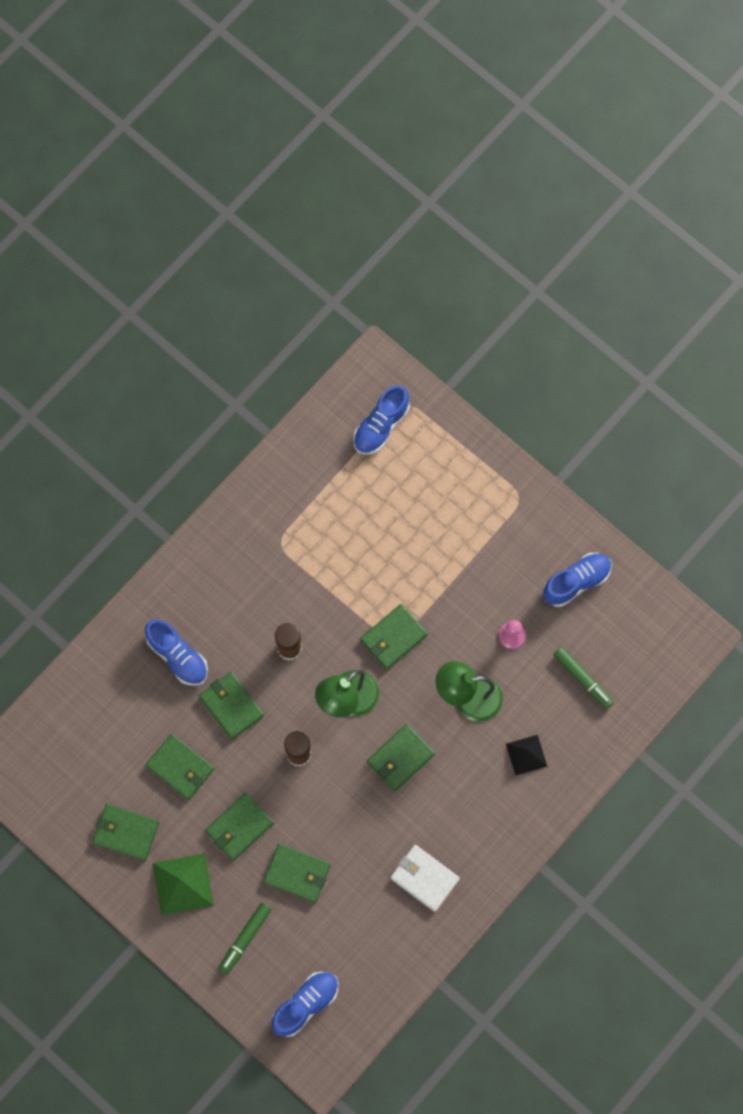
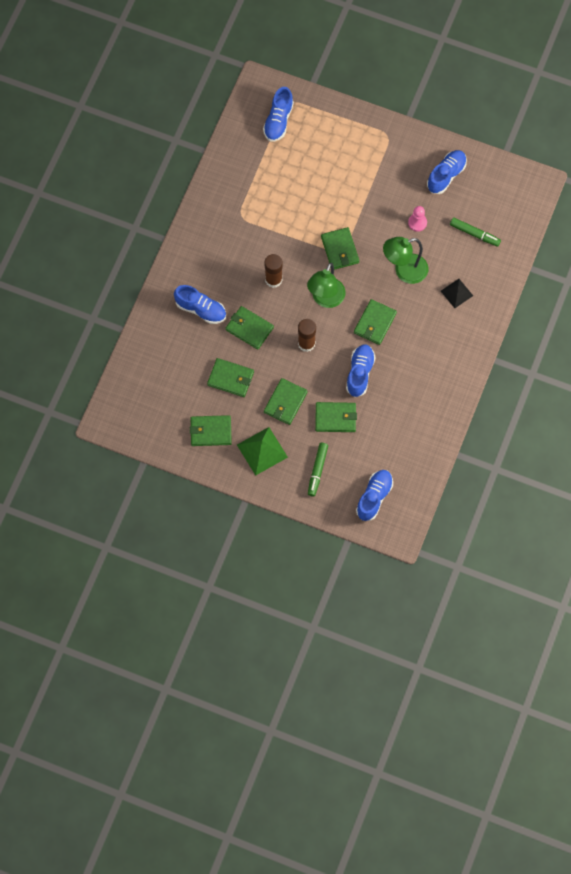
camera: 20 degrees left, 5 degrees down
(353, 822) = (360, 373): none -> blue shoe
(393, 637) = (340, 250): green wallet -> green wallet turned 45 degrees counterclockwise
(424, 878) = (421, 392): white wallet -> none

